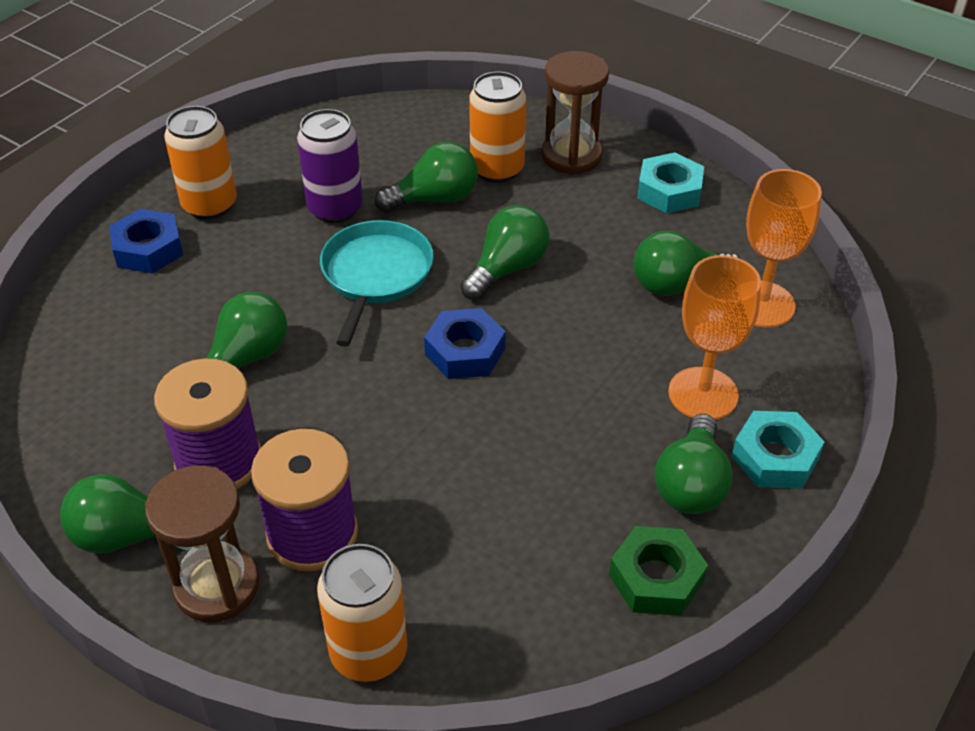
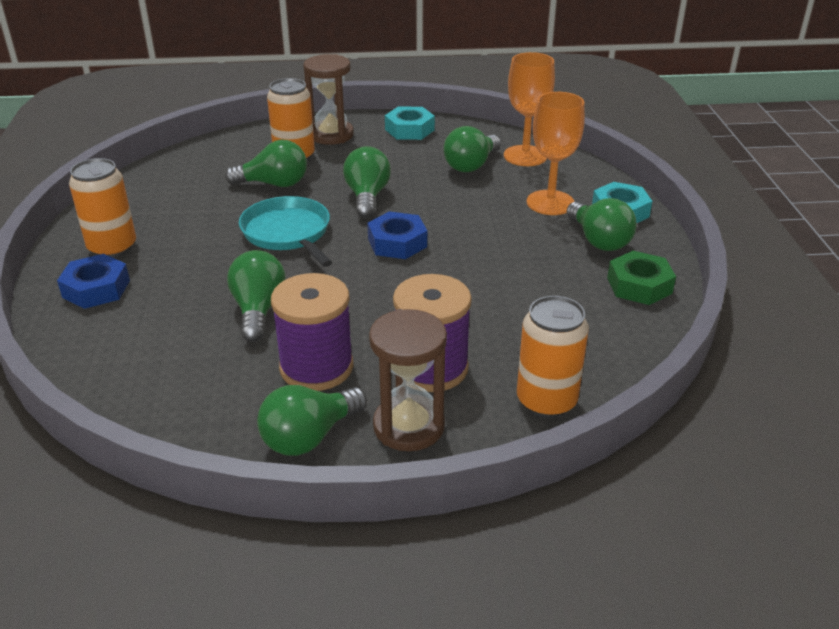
camera: 40 degrees left, 10 degrees down
(335, 208) = (212, 214): purple can -> none
(434, 199) = (274, 184): green light bulb -> green light bulb turned 60 degrees clockwise

